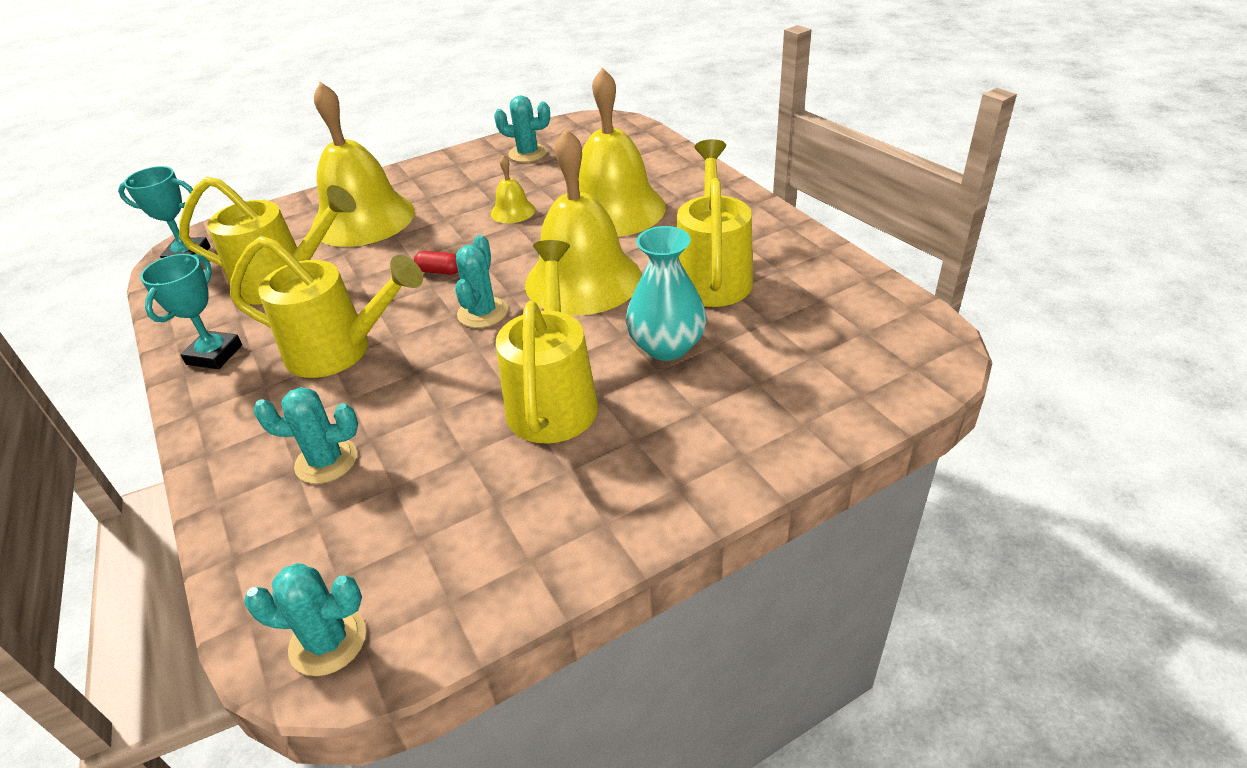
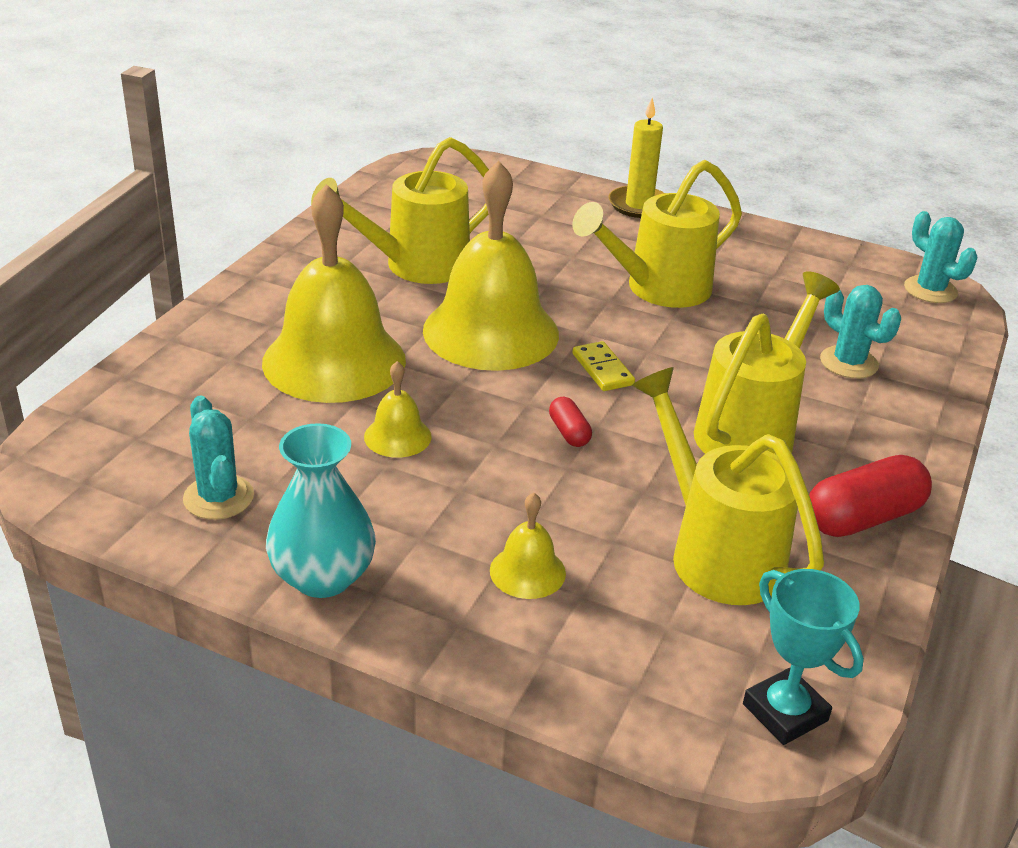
camera: 130 degrees left, 5 degrees down
(214, 355) = (863, 518): turquoise trophy -> red capsule
(340, 351) = (751, 430): yellow watering can -> yellow watering can turned 60 degrees clockwise
(363, 219) = (527, 571): yellow bell -> yellow bell, size x0.44
(482, 313) = (602, 369): turquoise cactus -> yellow domino
(667, 346) = (541, 260): turquoise vase -> turquoise vase (323, 577)
(731, 474) = (639, 205): none -> yellow candle

